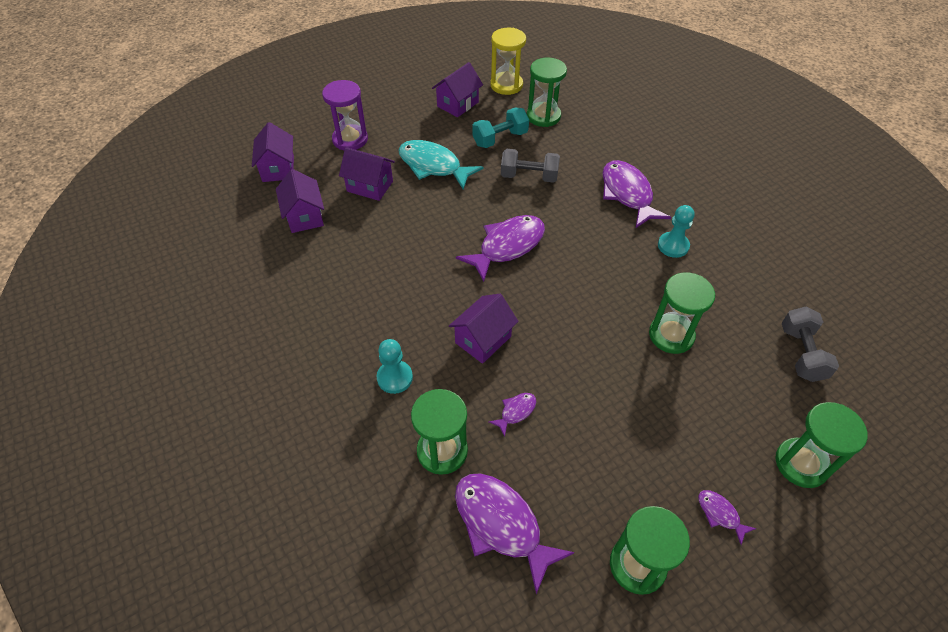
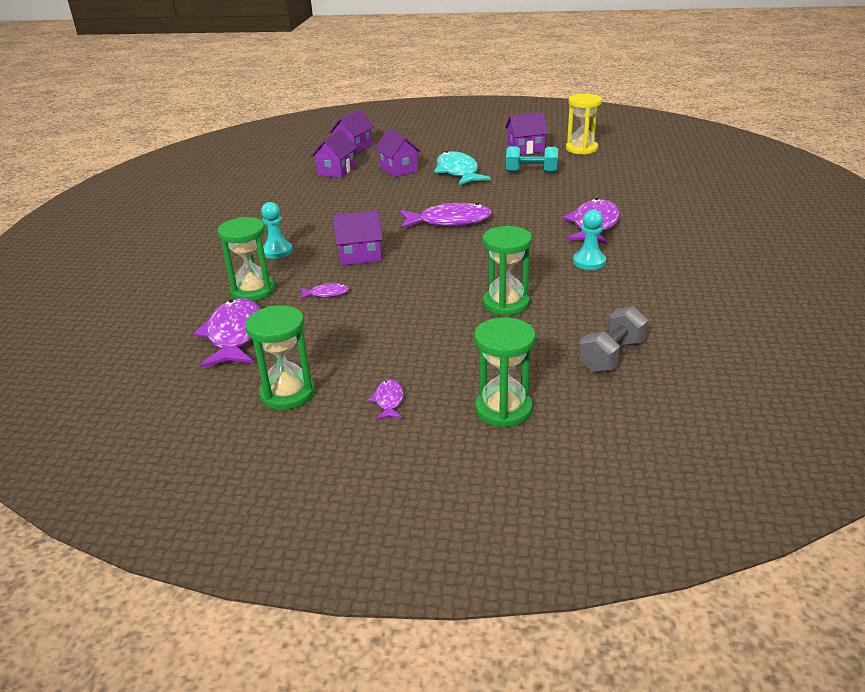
camera: 40 degrees right, 20 degrees down
(350, 139) = (420, 147): purple hourglass -> none
(529, 176) = (523, 195): grey dumbbell -> none
(543, 116) = (587, 170): green hourglass -> none

